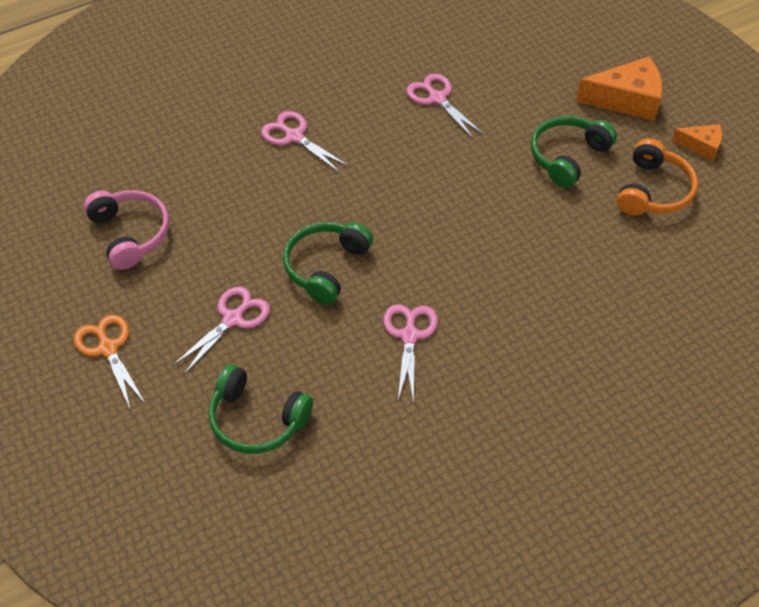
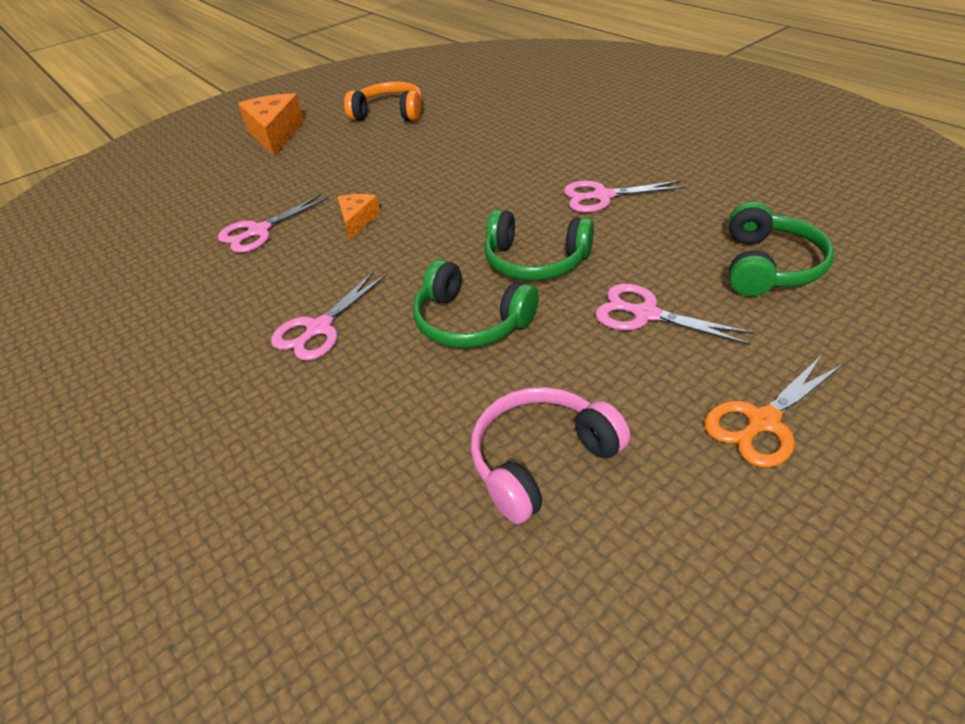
camera: 95 degrees left, 10 degrees down
(568, 157) = (350, 151): green headphones -> green headphones (471, 321)
(701, 146) = (335, 101): orange cheese -> orange cheese (357, 221)

